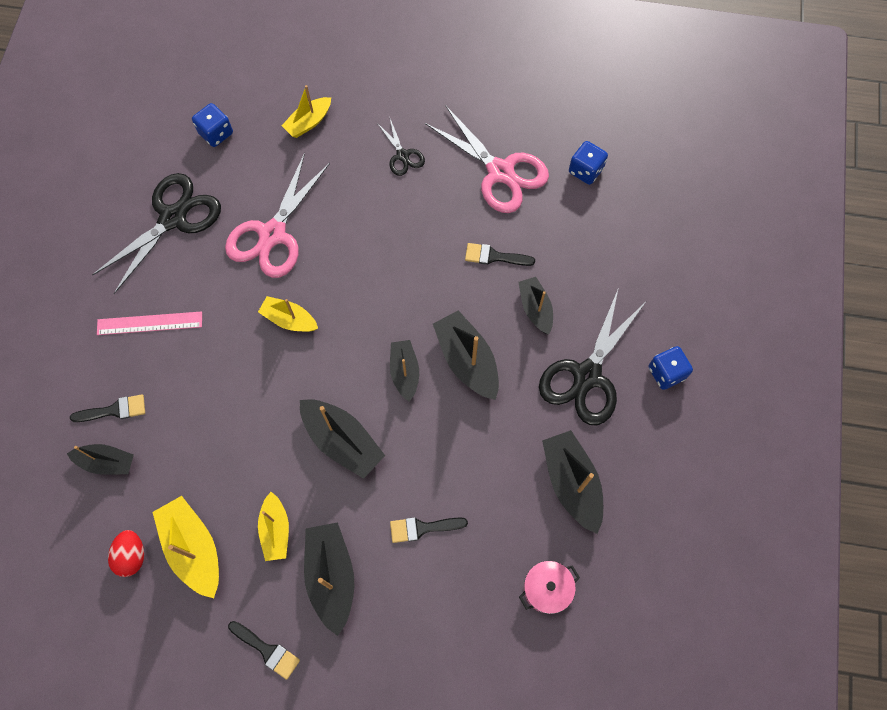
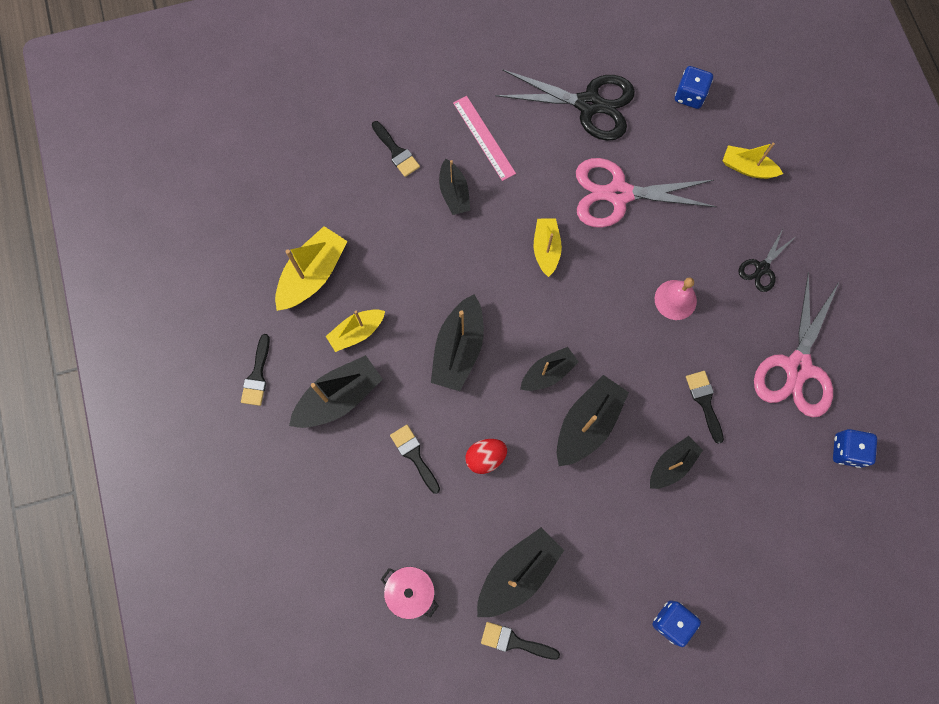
camera: 65 degrees right, 5 degrees up
(106, 462) = (351, 170): black boat -> black boat (454, 193)
(132, 556) = (286, 230): red egg -> red egg (485, 457)
(394, 235) = (675, 299): none -> pink bell
(587, 376) = (629, 544): black scissors -> none
(629, 513) = (514, 641): none -> black brush

